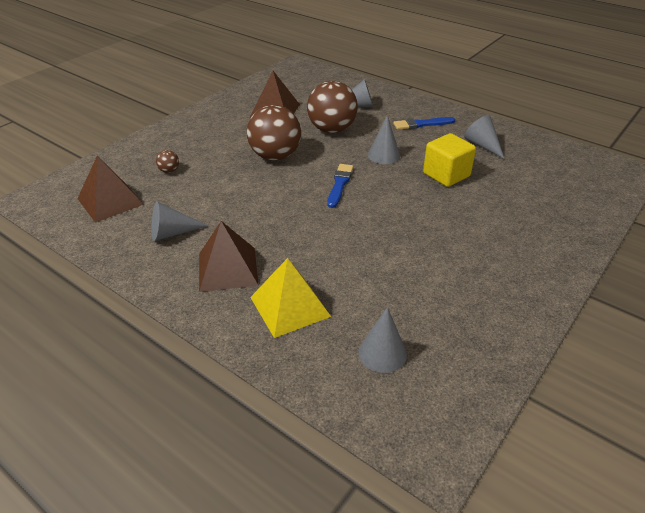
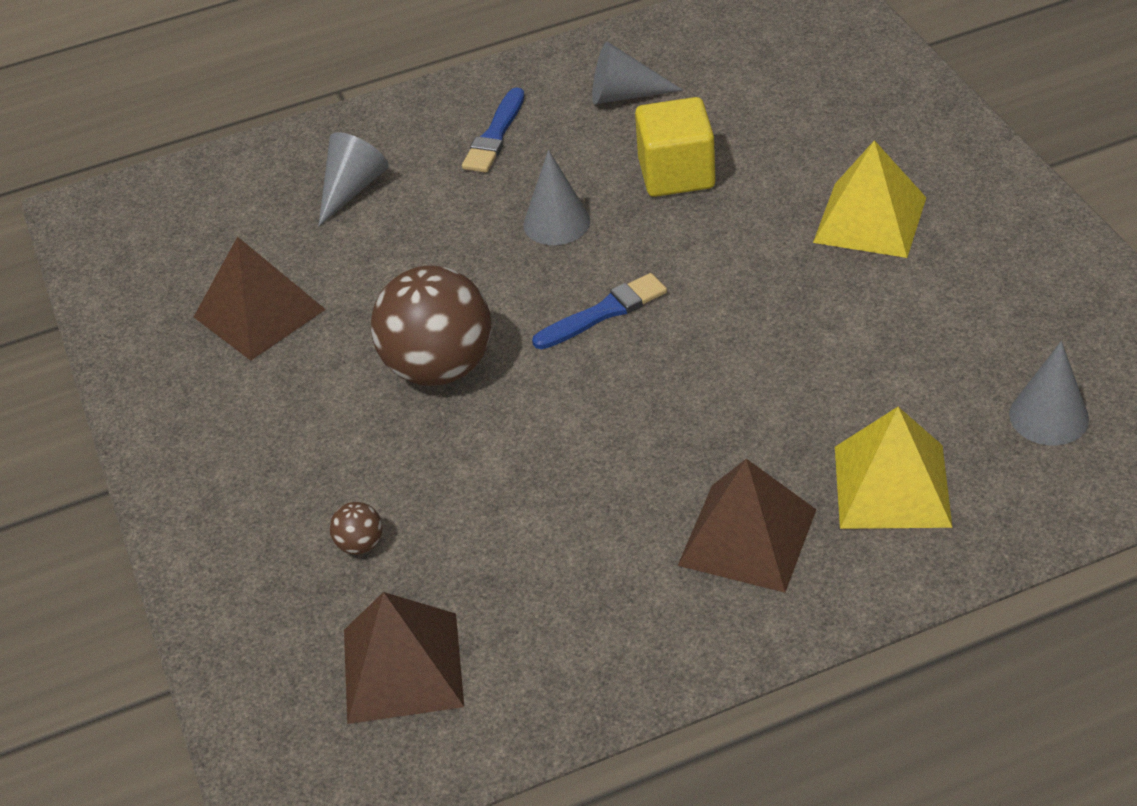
camera: 55 degrees left, 5 degrees up
(172, 233) = (587, 589): grey cone -> none
(332, 130) = (410, 257): brown ball -> none
(339, 184) = (604, 312): blue brush -> blue brush turned 105 degrees clockwise
(474, 241) = (870, 220): none -> yellow pyramid

